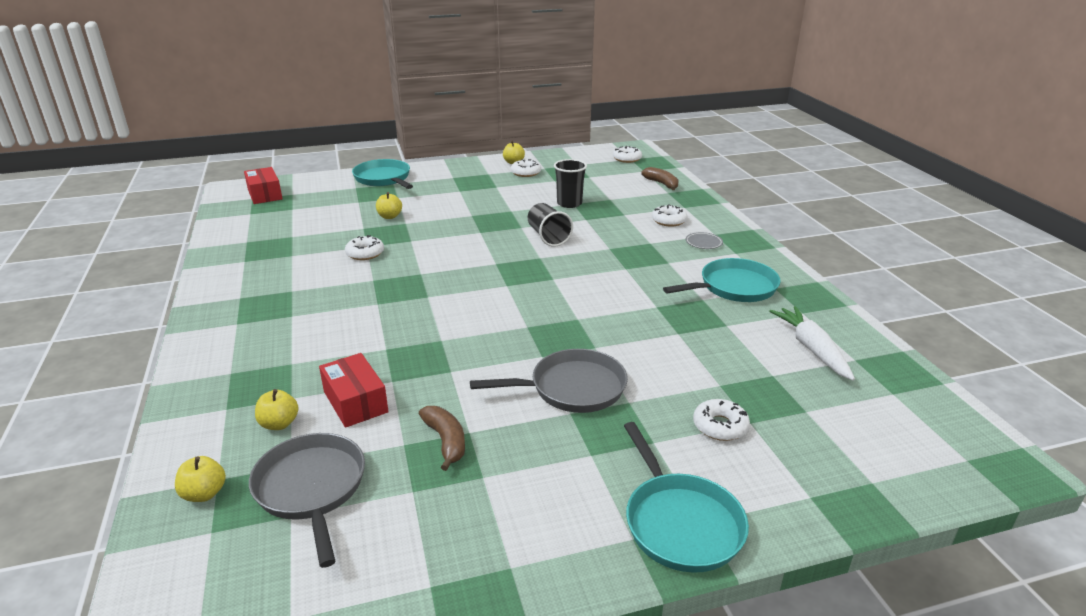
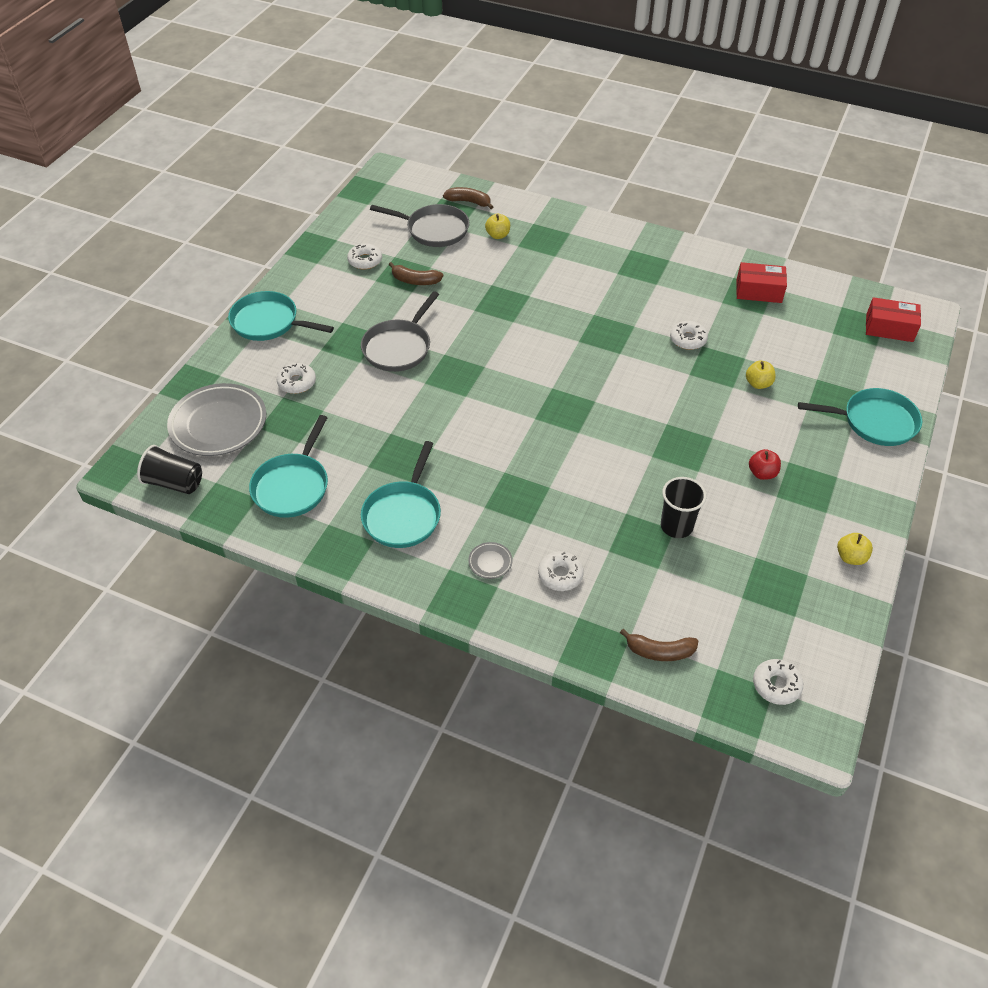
camera: 130 degrees right, 20 degrees up
(204, 493) = (469, 202): yellow apple -> brown banana
(355, 402) = (487, 265): red box -> red box (759, 291)
(482, 194) = (762, 473): none -> red apple
(525, 173) = (803, 547): white donut -> white donut (365, 261)
(548, 237) = (613, 461): black cup -> black cup (174, 482)
(812, 349) = (292, 486): white carrot -> turquoise pan
(852, 442) = (218, 424): none -> grey plate

